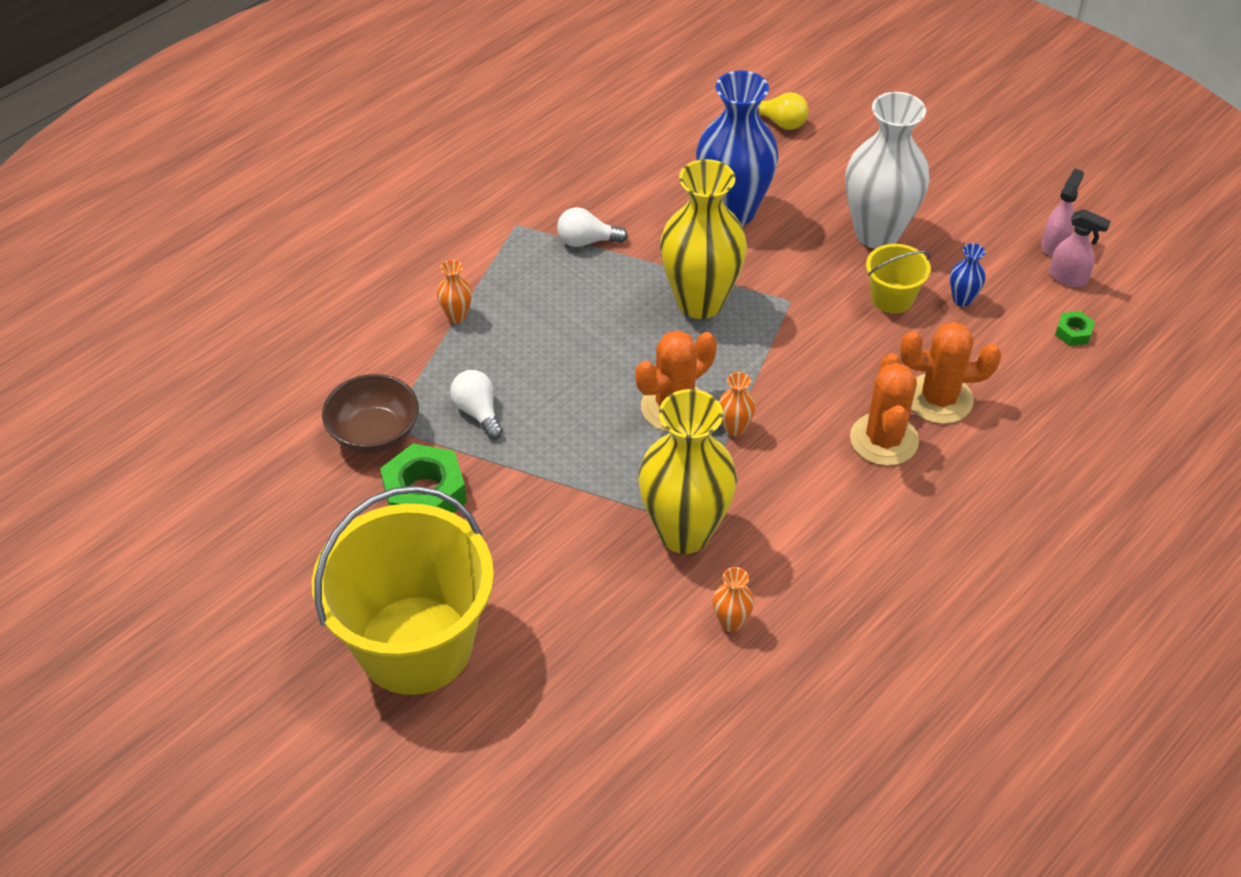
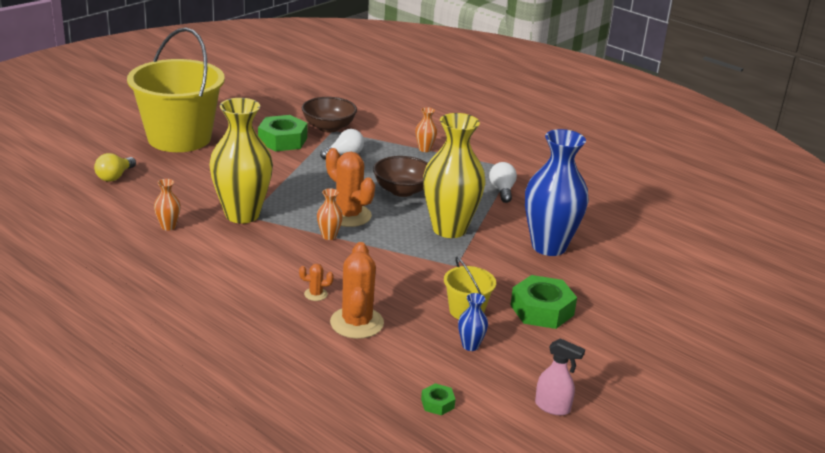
camera: 85 degrees right, 20 degrees down
(594, 346) = (402, 190): none -> brown bowl
(780, 122) = (665, 273): yellow light bulb -> yellow light bulb (115, 177)
(877, 233) = (542, 310): white vase -> green nut
(884, 439) = (316, 294): orange cactus -> orange cactus, size x0.45
(1068, 278) = (508, 410): pink spray bottle -> none

